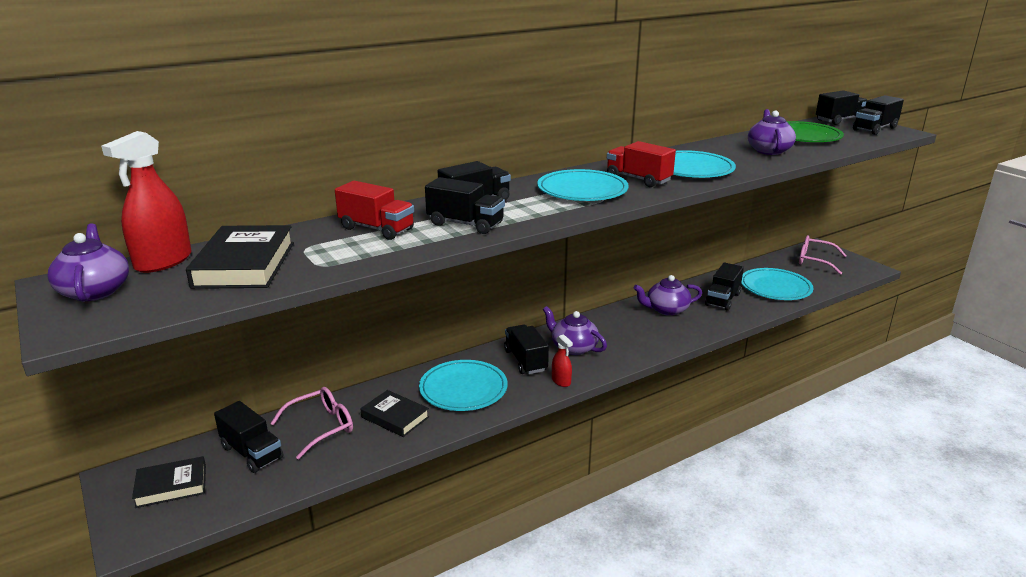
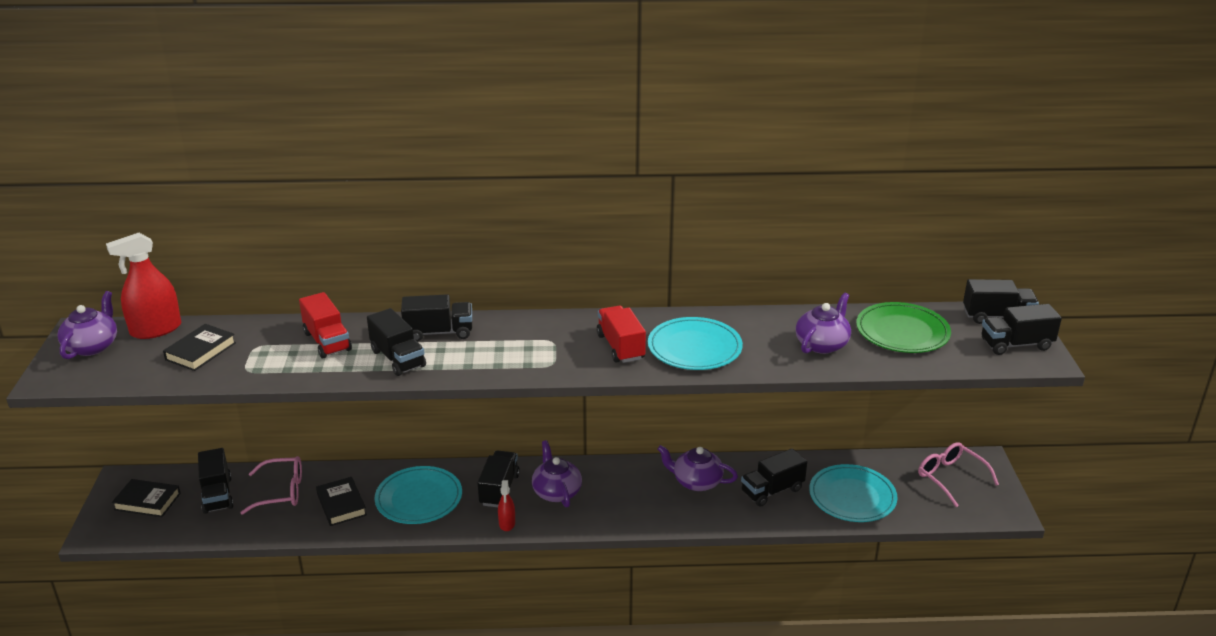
camera: 30 degrees right, 5 degrees up
(244, 264) = (200, 351): black book -> black book, size x0.66
(582, 190) = (548, 346): turquoise plate -> none

